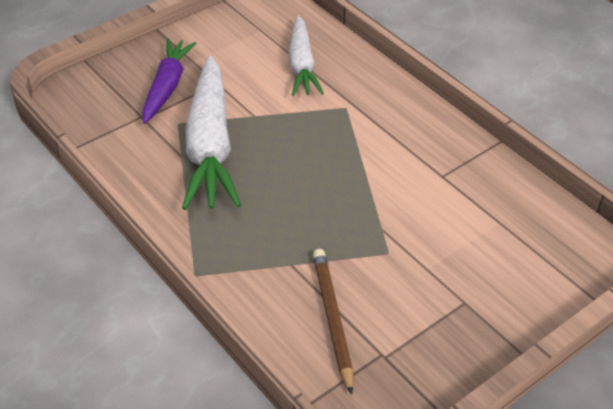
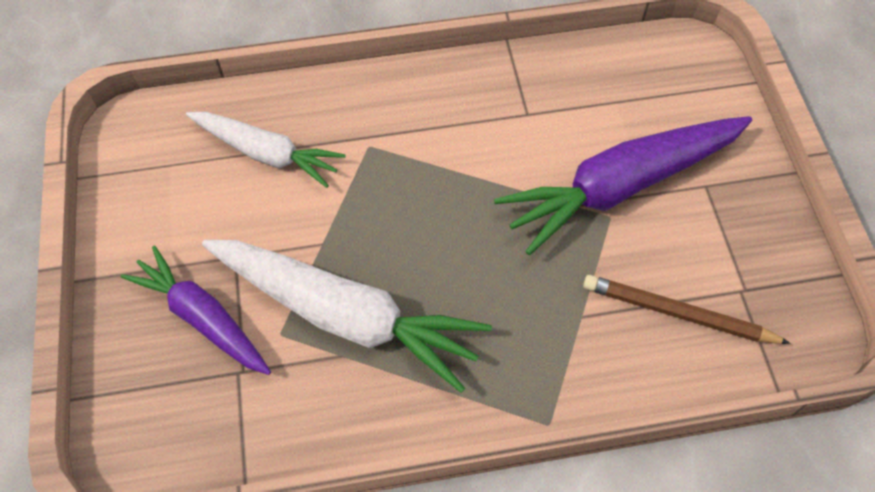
camera: 60 degrees left, 15 degrees up
(420, 249) = (620, 187): none -> purple carrot

